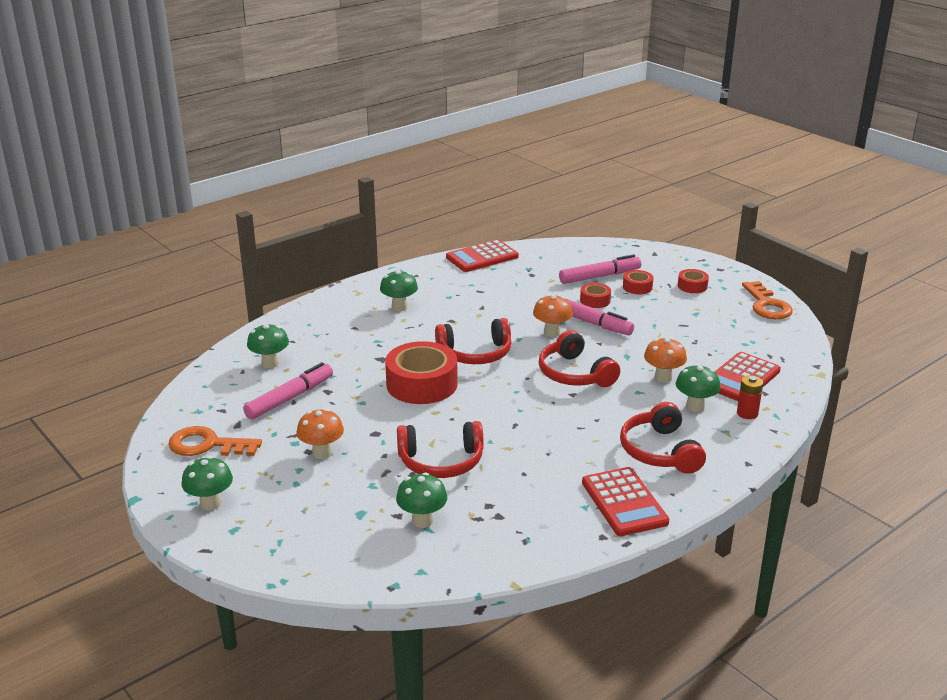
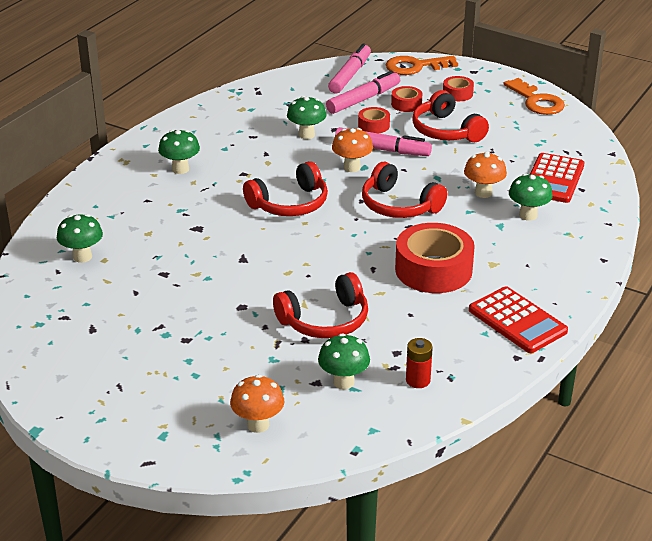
camera: 20 degrees left, 5 degrees up
(207, 445) = (74, 357): orange key -> orange key (415, 67)
(210, 504) = (120, 416): green mushroom -> green mushroom (306, 135)
(290, 398) = (129, 289): pink marker -> pink marker (350, 75)
(322, 453) = (201, 338): orange mushroom -> orange mushroom (258, 425)
(422, 384) = (256, 246): red tape -> red tape (433, 270)
(482, 257) = (232, 99): red calculator -> none
(659, 451) = (521, 265): red headphones -> red headphones (446, 131)
(747, 413) = (577, 212): red battery -> red battery (418, 380)

